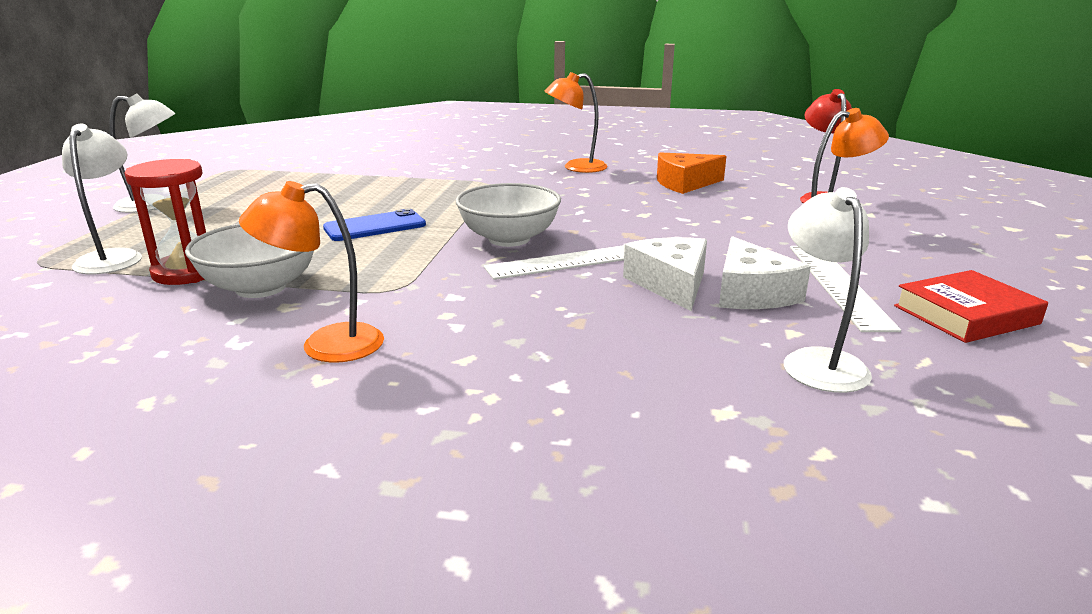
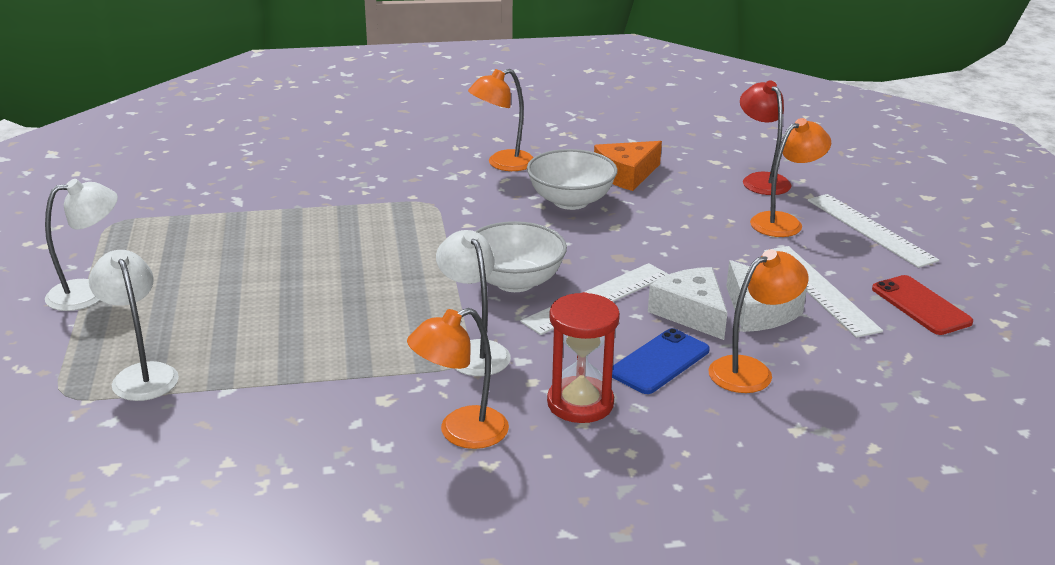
camera: 20 degrees left, 5 degrees up
(187, 272) = (244, 379): red hourglass -> red hourglass (580, 403)
(261, 287) = (338, 383): white bowl -> white bowl (570, 201)
(375, 226) = (370, 286): blue phone -> blue phone (659, 362)
(703, 343) = (751, 370): none -> orange lamp
(818, 361) = (838, 371): white lamp -> white lamp (474, 351)
(927, 245) = (870, 229): none -> white ruler
(965, 315) = (921, 305): red book -> red phone

